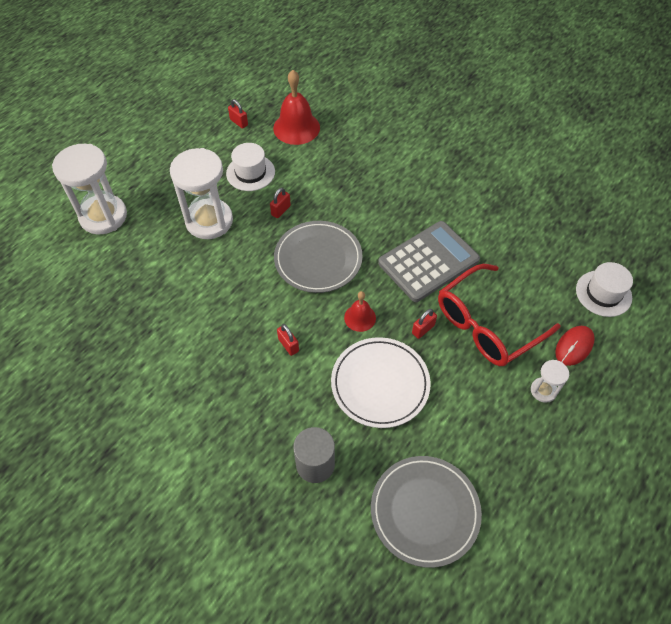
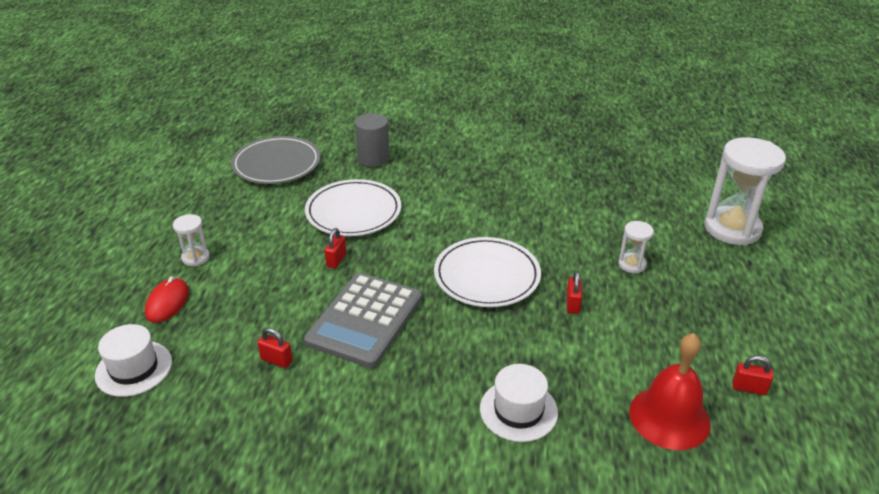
camera: 150 degrees right, 20 degrees down
(209, 221) = (632, 264): white hourglass -> white hourglass, size x0.47
(250, 172) = (652, 329): white hat -> white hat (518, 410)
(288, 345) = (453, 207): red padlock -> red padlock (276, 360)
(318, 259) = (487, 276): grey plate -> white plate
(360, 317) = (405, 246): red bell -> none
(488, 324) = (270, 288): red glasses -> none

